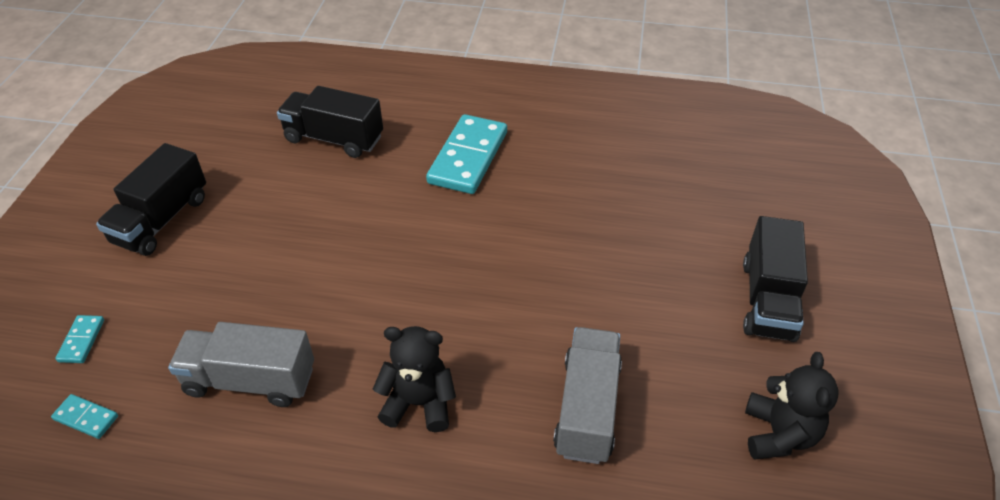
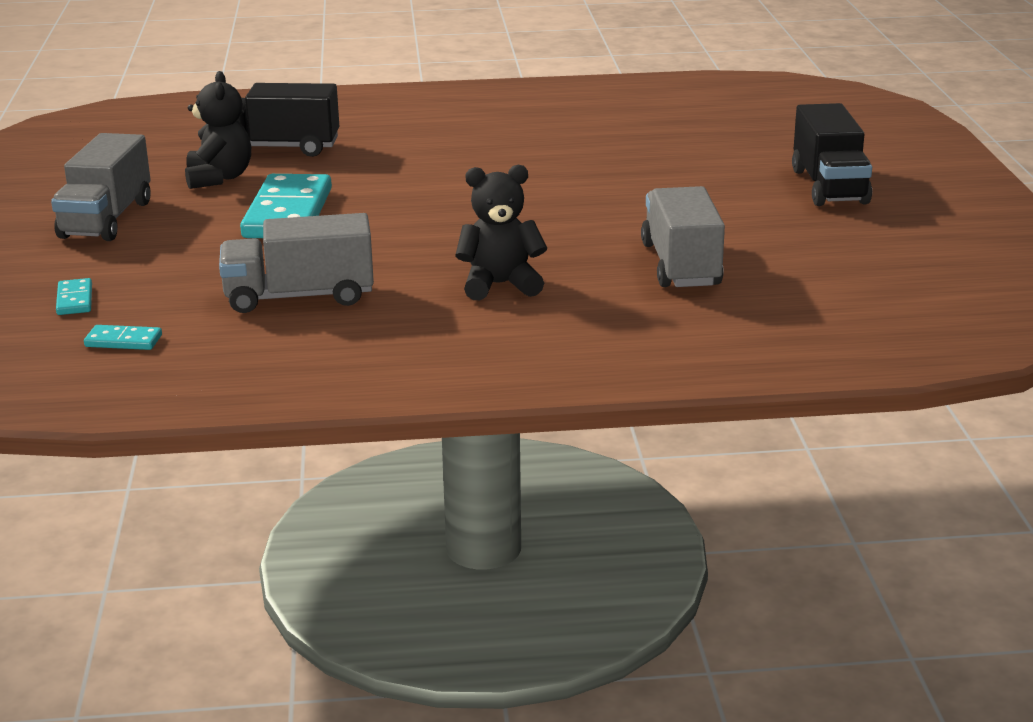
camera: 15 degrees left, 20 degrees down
(161, 220) = (106, 219): black truck -> grey truck
(468, 157) = (449, 142): turquoise domino -> turquoise domino (288, 213)
(779, 434) = (880, 253): black teddy bear -> black teddy bear (219, 178)

